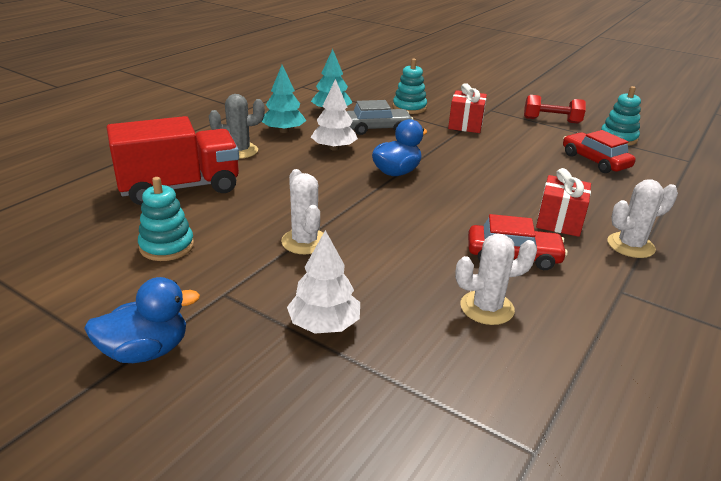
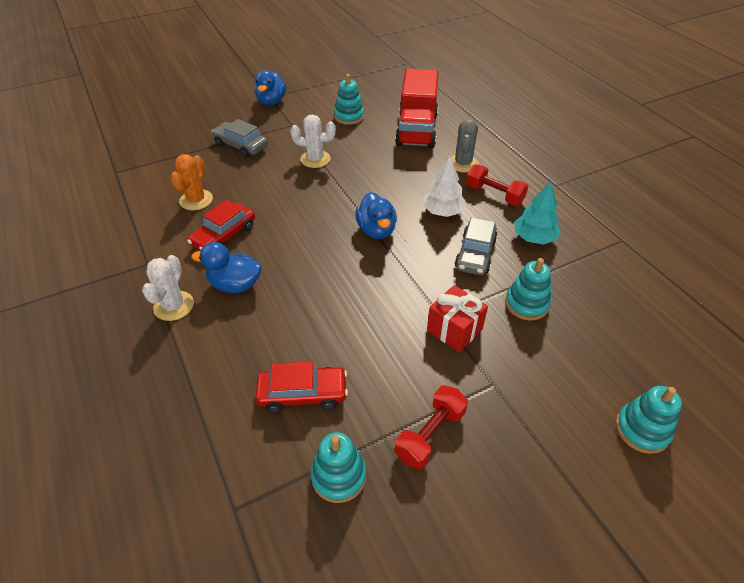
camera: 120 degrees right, 15 degrees up
(283, 131) = (494, 194): turquoise tree -> red dumbbell
(324, 324) = (241, 145): white tree -> grey car
(464, 78) = (642, 430): none -> turquoise stacking toy
(487, 308) = (196, 200): white cactus -> orange cactus
(559, 222) = (235, 285): red gift -> blue duck

